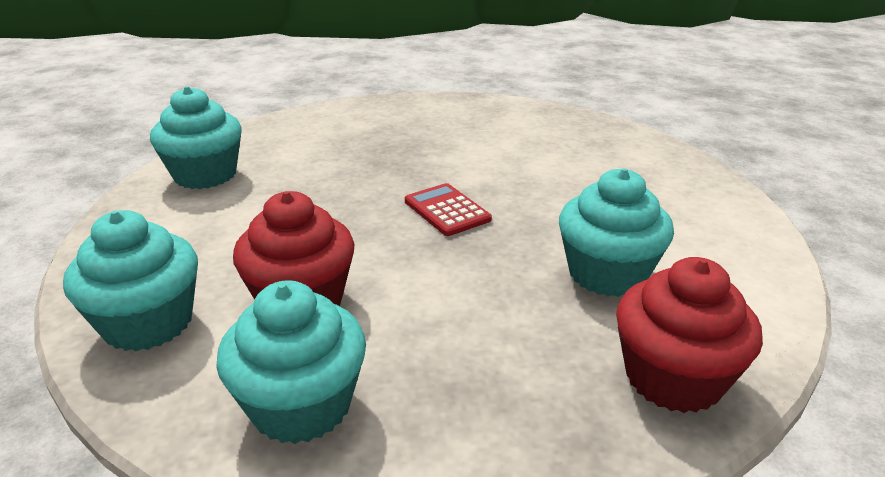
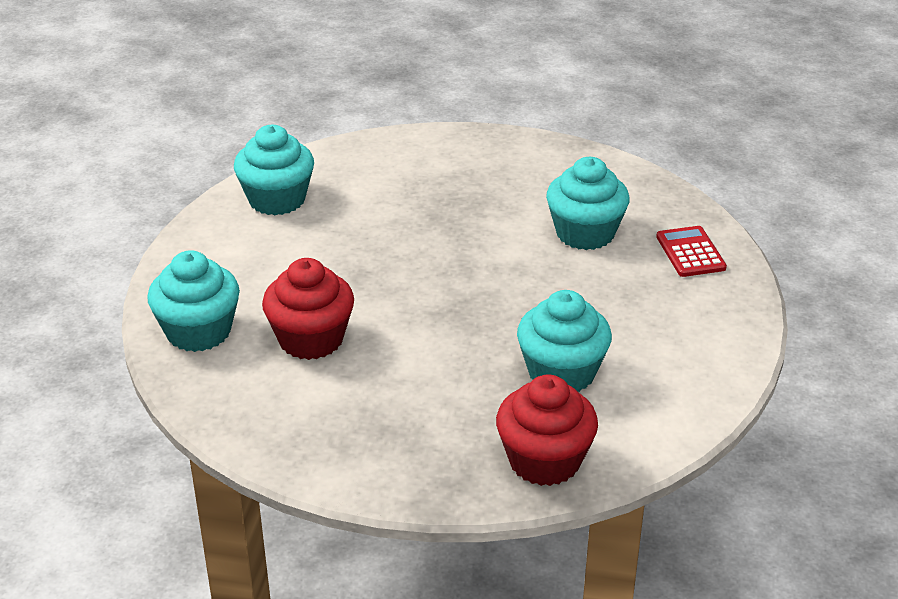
camera: 20 degrees right, 5 degrees up
(301, 405) = (281, 414): turquoise cupcake -> turquoise cupcake (585, 233)
(447, 210) = (467, 283): red calculator -> red calculator (690, 252)

